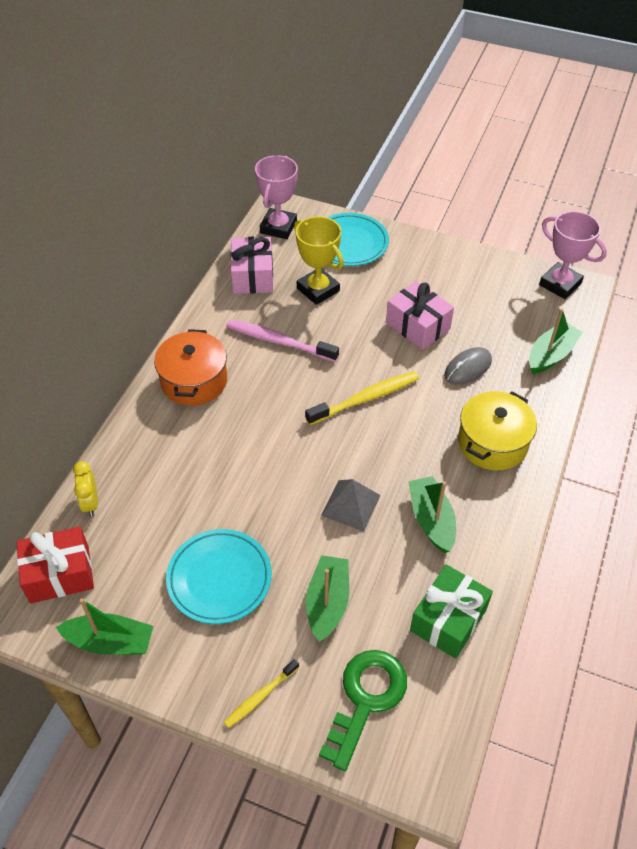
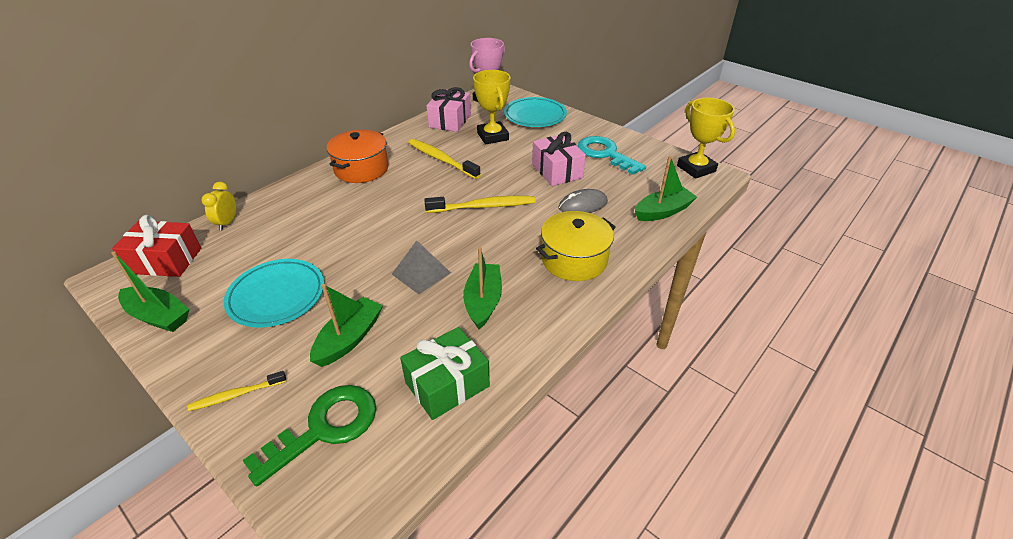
camera: 20 degrees right, 10 degrees down
(279, 341) = (441, 159): pink toothbrush -> yellow toothbrush
(457, 286) = (605, 154): none -> turquoise key
(560, 284) = (696, 168): pink trophy -> yellow trophy

